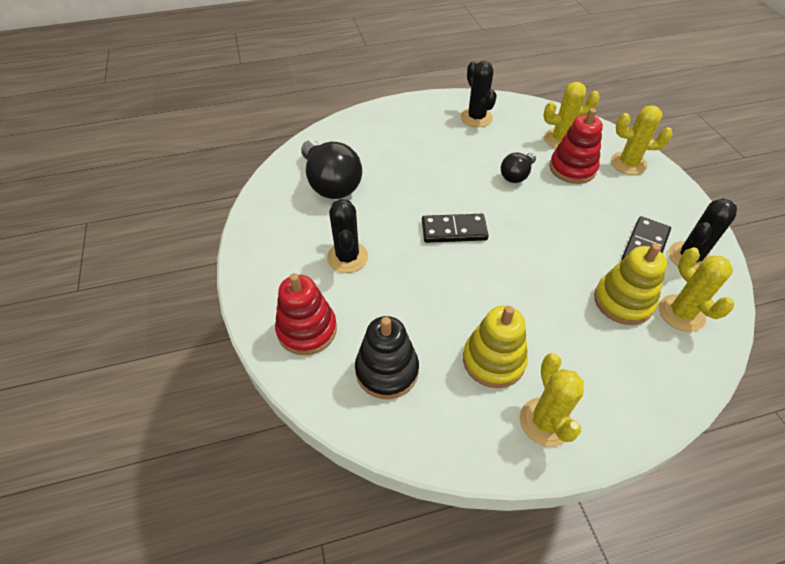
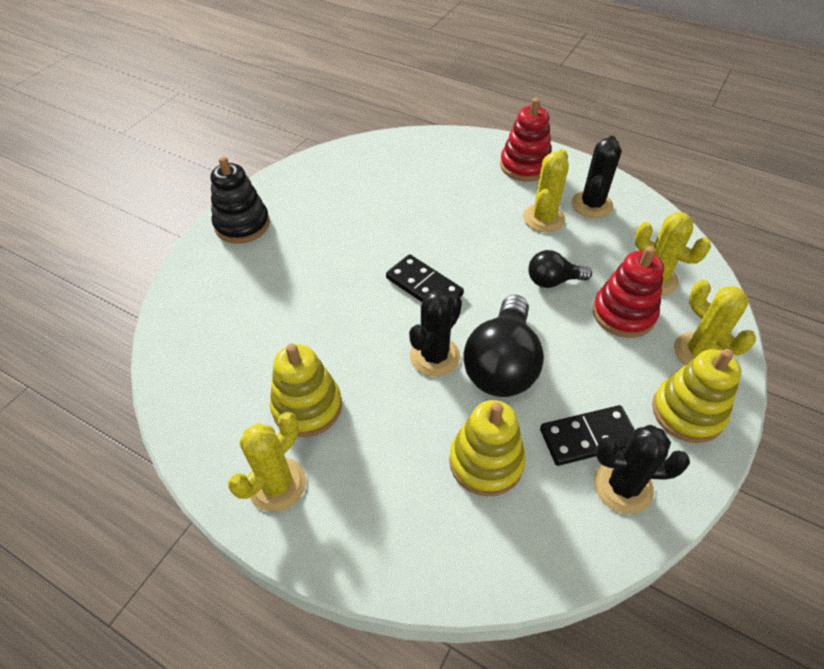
camera: 45 degrees right, 0 degrees up
(307, 330) = (220, 276): red stacking toy -> red stacking toy (525, 166)
(331, 184) = (380, 182): black light bulb -> black light bulb (502, 365)
(347, 257) = (314, 246): black cactus -> black cactus (434, 356)
(387, 370) = (228, 347): black stacking toy -> black stacking toy (242, 225)
(663, 197) = (687, 412): none -> yellow stacking toy
(681, 313) = (528, 522): yellow cactus -> yellow cactus (543, 218)

